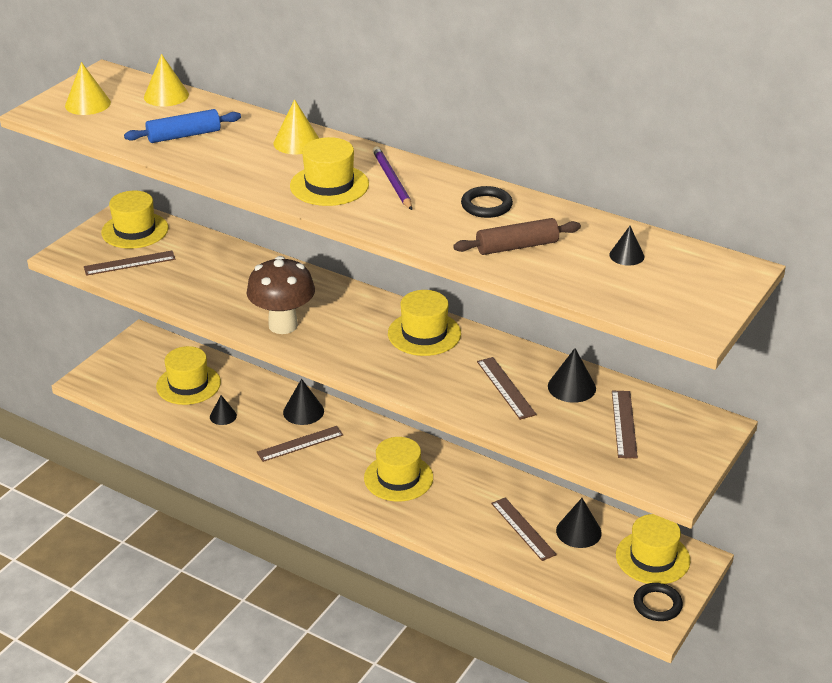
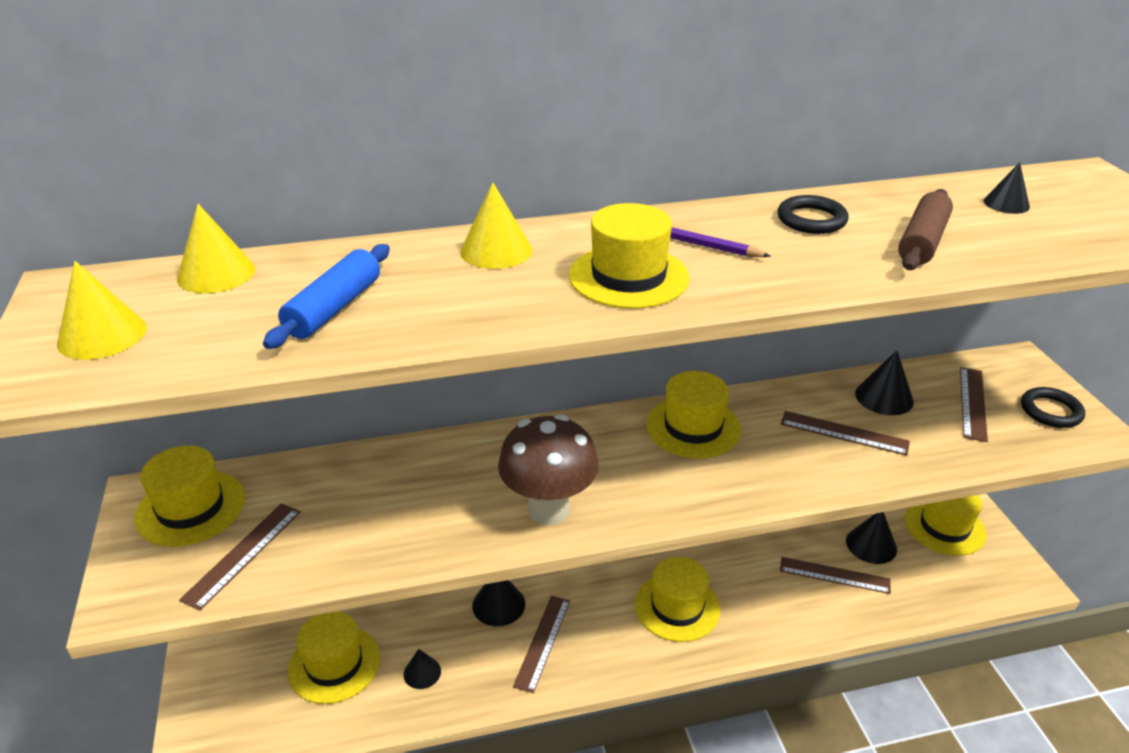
camera: 45 degrees left, 0 degrees up
(624, 424) = (973, 403): brown ruler -> brown ruler turned 60 degrees clockwise
(657, 605) = (1008, 564): black ring -> black ring (1050, 411)

